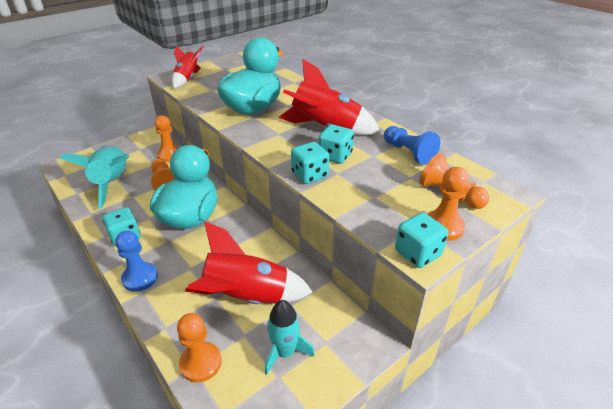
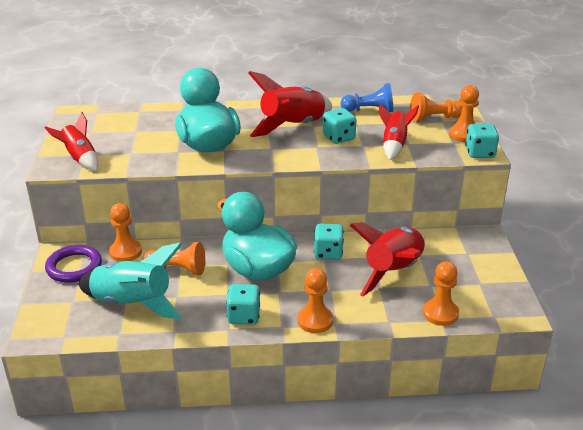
camera: 55 degrees left, 5 degrees down
(140, 146) = (74, 267): none -> purple ring
(140, 278) = (315, 321): blue pawn -> orange pawn
(285, 352) = (462, 273): turquoise rocket -> none
(309, 175) = (352, 156): turquoise dice -> turquoise dice (328, 253)
(359, 190) = (394, 145): none -> red rocket

